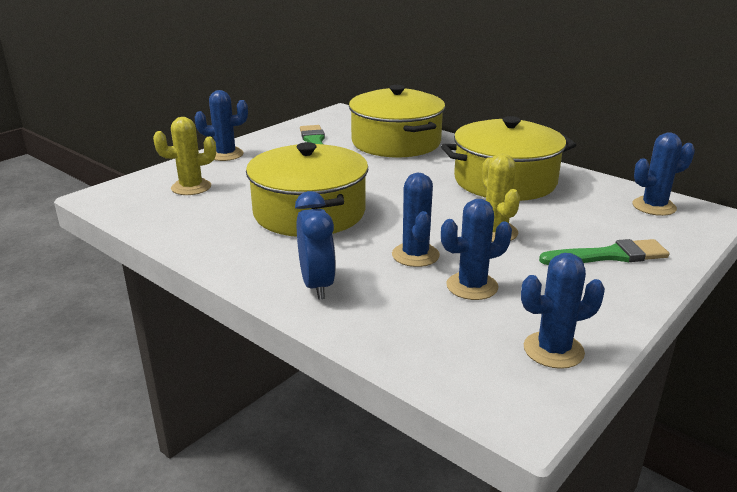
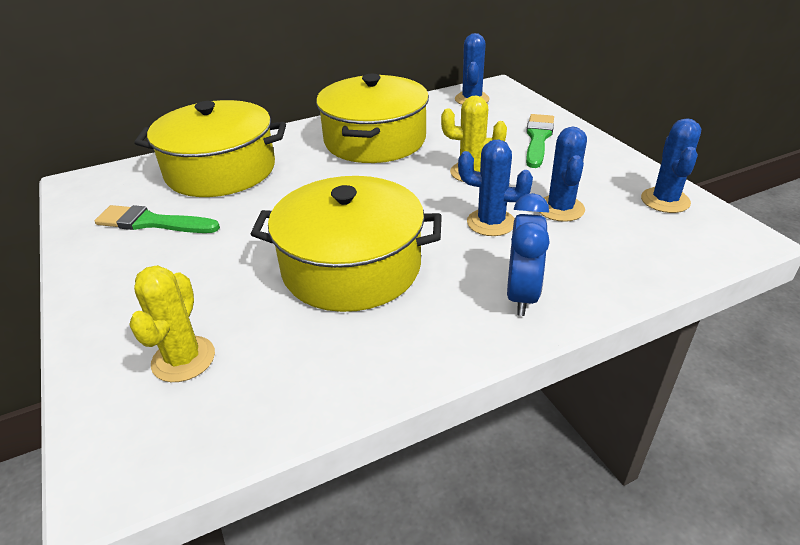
camera: 65 degrees left, 10 degrees up
(225, 154) = (99, 306): blue cactus -> none
(317, 285) = (522, 295): blue clock -> blue clock turned 90 degrees clockwise

